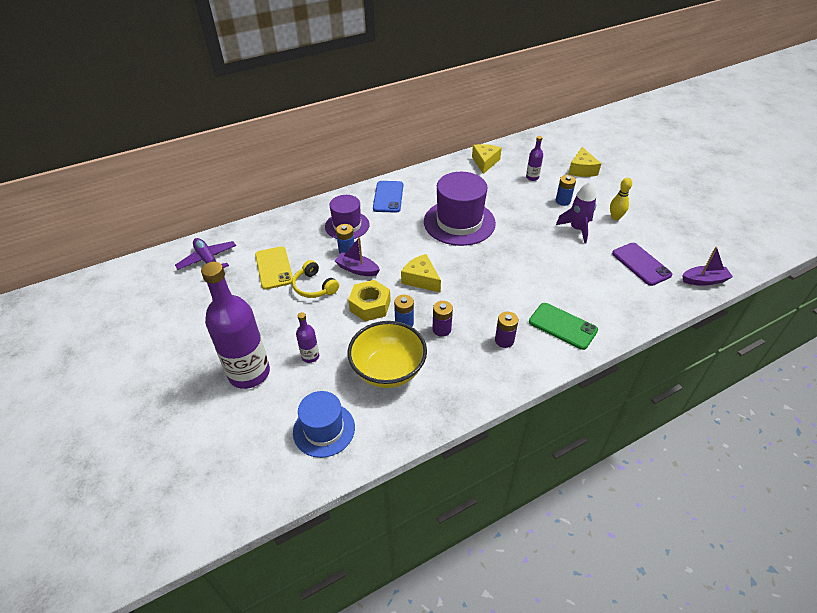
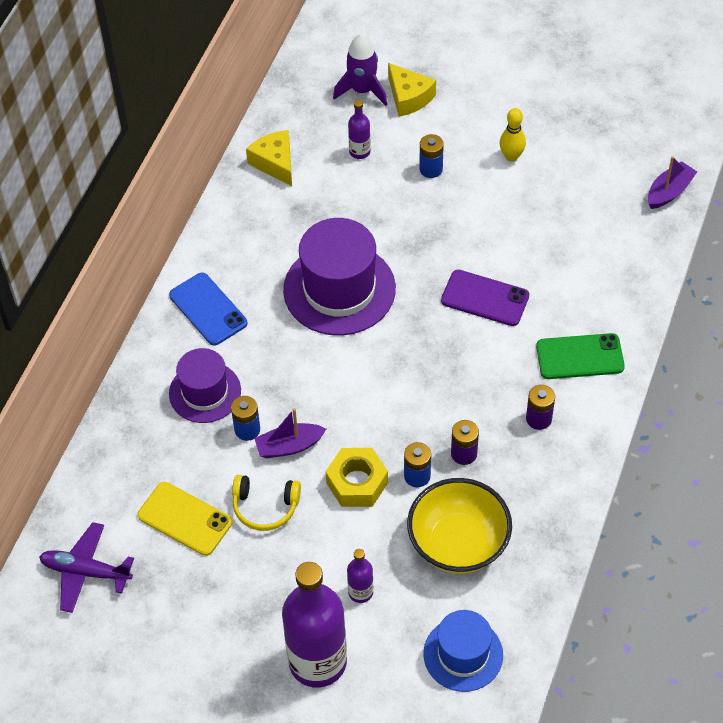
camera: 40 degrees left, 10 degrees up
(421, 279) = (377, 405): yellow cheese -> none
(577, 229) = (484, 205): purple rocket -> purple rocket (362, 90)
(641, 264) = (591, 212): purple phone -> purple phone (485, 298)

